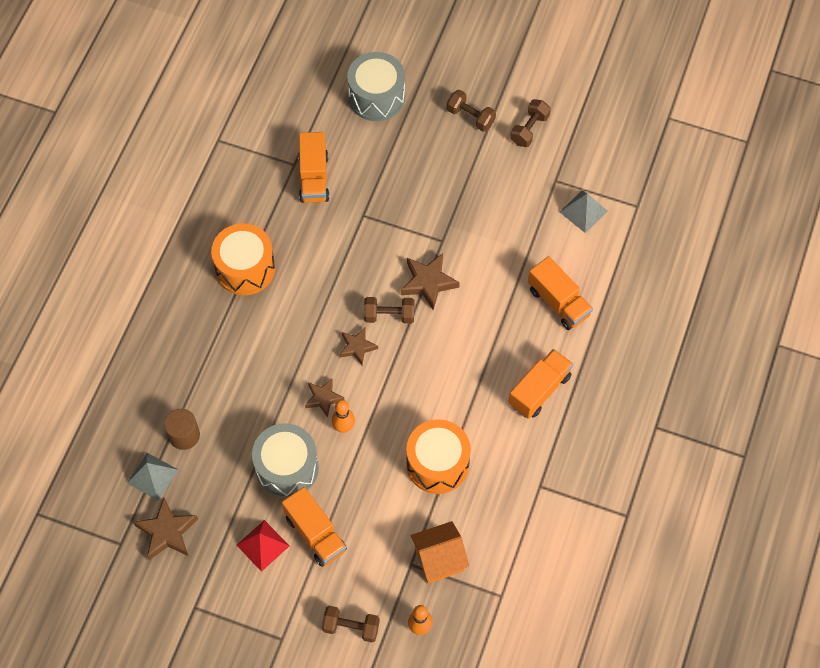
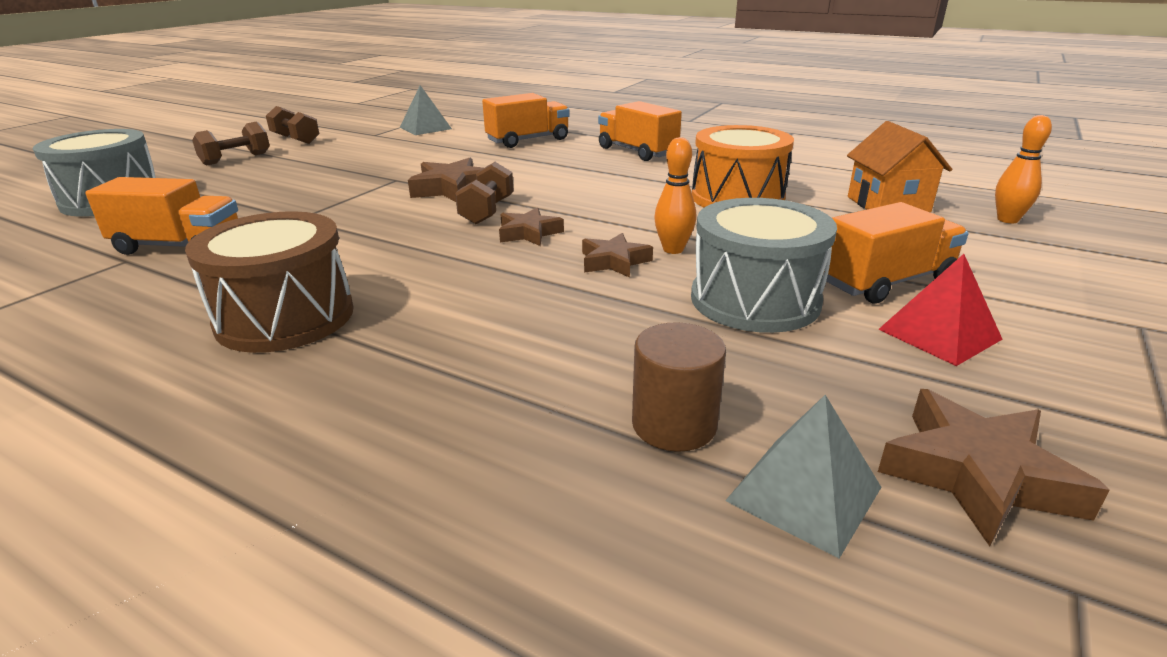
camera: 80 degrees left, 35 degrees down
(245, 268) = (285, 317): orange drum -> brown drum
(351, 627) = (1052, 264): brown dumbbell -> none

